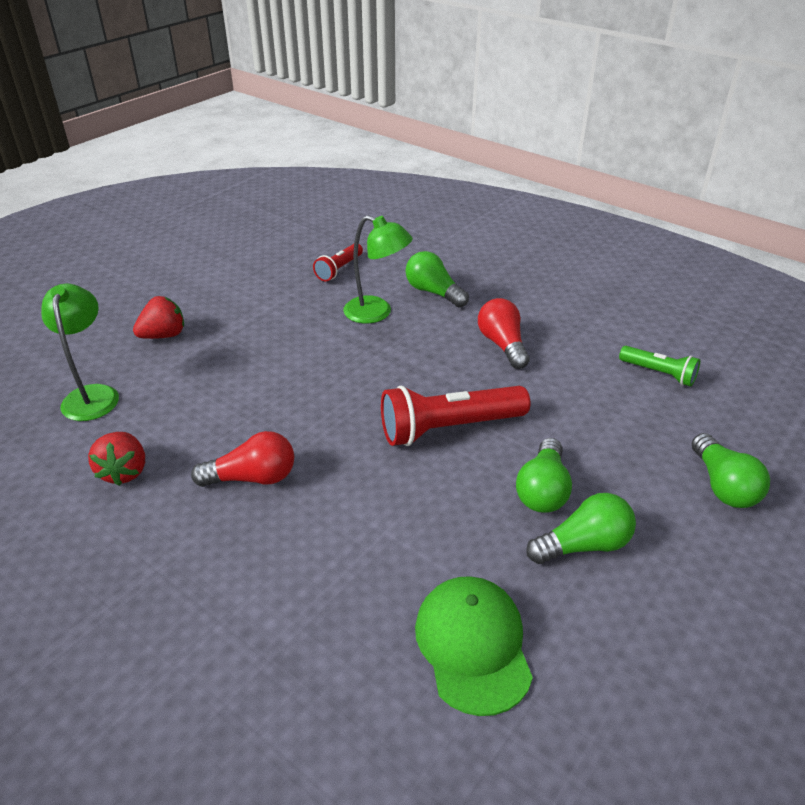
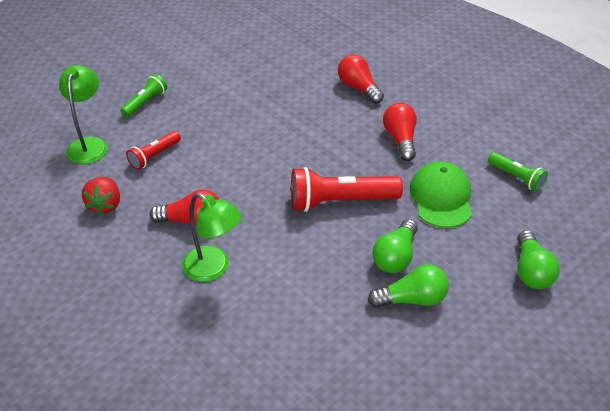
camera: 10 degrees right, 5 degrees up
(164, 335) = (145, 102): red strawberry -> green flashlight
(339, 269) = (288, 59): red flashlight -> red flashlight (154, 156)
(377, 313) = (309, 101): green lamp -> green lamp (213, 269)
(434, 292) = (359, 88): green light bulb -> red light bulb
(473, 645) = (315, 353): green cap -> green cap (441, 197)

